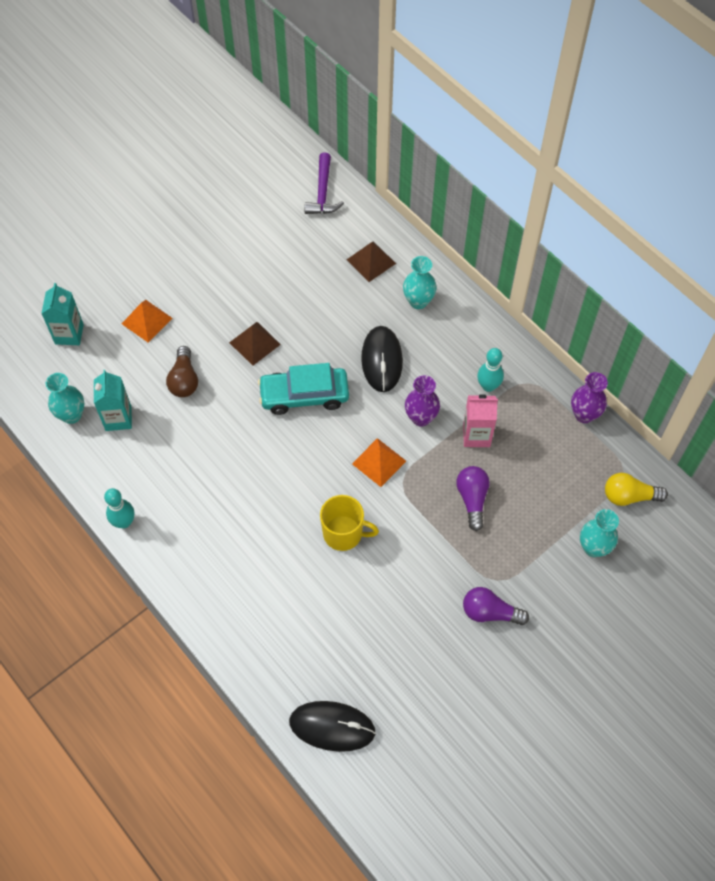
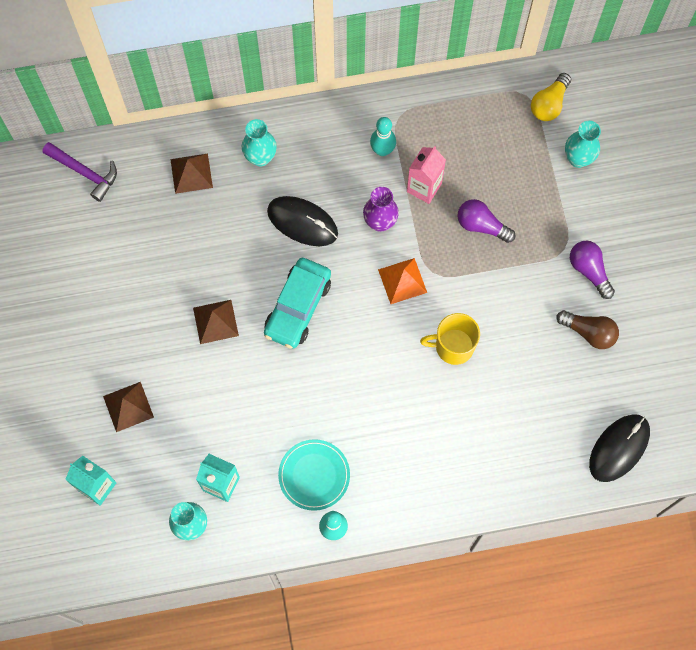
camera: 60 degrees left, 10 degrees up
(147, 321) = (128, 406): orange pyramid -> brown pyramid
(163, 483) = (314, 475): none -> turquoise plate
(184, 380) = (216, 404): brown light bulb -> brown light bulb (589, 332)
(344, 533) = (453, 346): yellow mug -> yellow mug turned 135 degrees counterclockwise
(490, 612) = (589, 270): purple light bulb -> purple light bulb turned 105 degrees clockwise
(584, 414) = (455, 92): purple vase -> none

